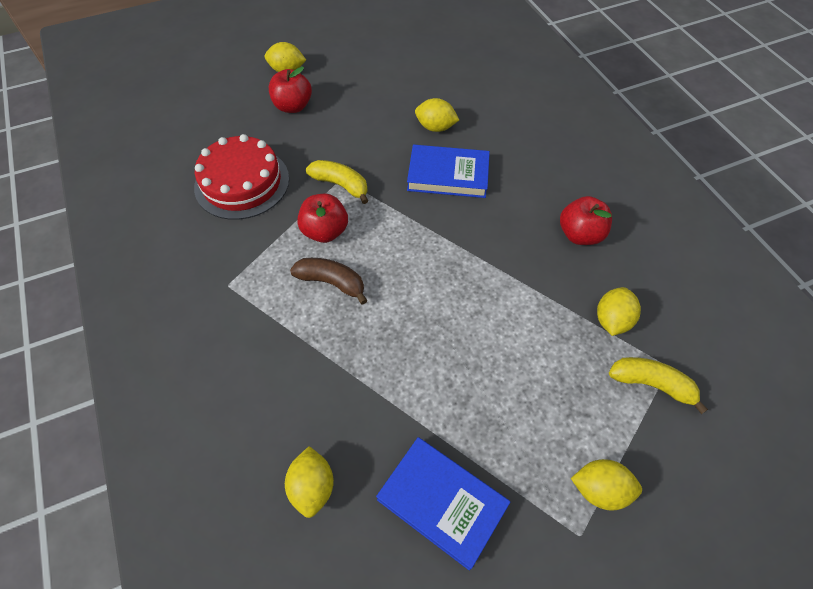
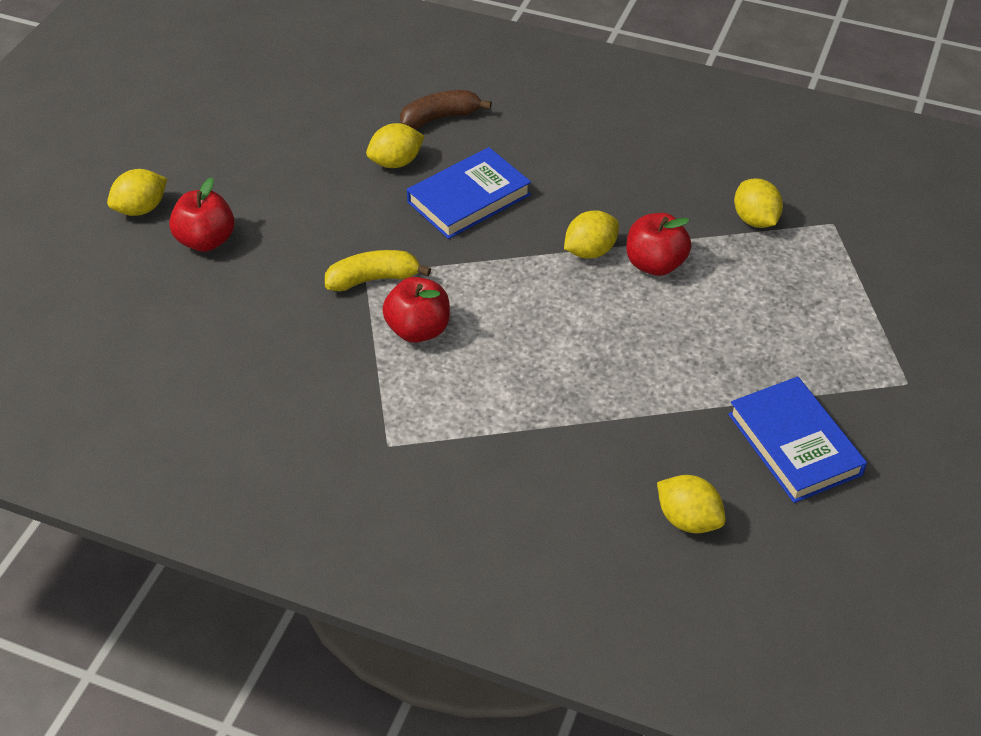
camera: 45 degrees left, 10 degrees down
(242, 183) = (261, 350): red cake -> none
(332, 282) = (487, 366): brown banana -> brown banana (440, 118)
(442, 502) = (794, 444): blue book -> blue book turned 75 degrees clockwise
(580, 234) = (650, 170): red apple -> red apple (655, 264)
(599, 489) = (884, 343): yellow lemon -> yellow lemon (590, 251)
(651, 384) = (836, 245): yellow banana -> none

